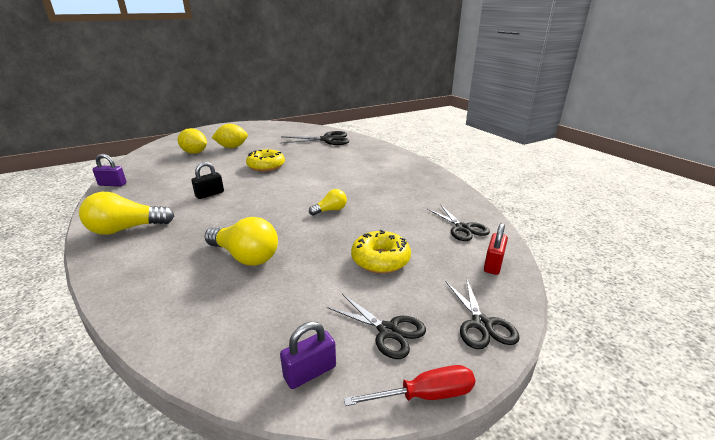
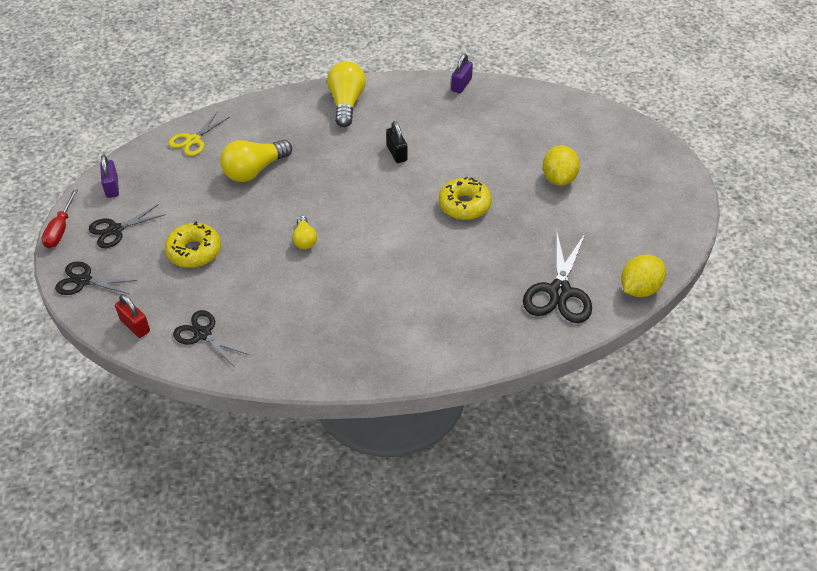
camera: 110 degrees right, 20 degrees up
(188, 322) = (193, 140): none -> yellow scissors
(194, 153) = (547, 142): yellow lemon -> yellow lemon (639, 289)
(462, 228) = (203, 334): black scissors -> black scissors turned 45 degrees clockwise

